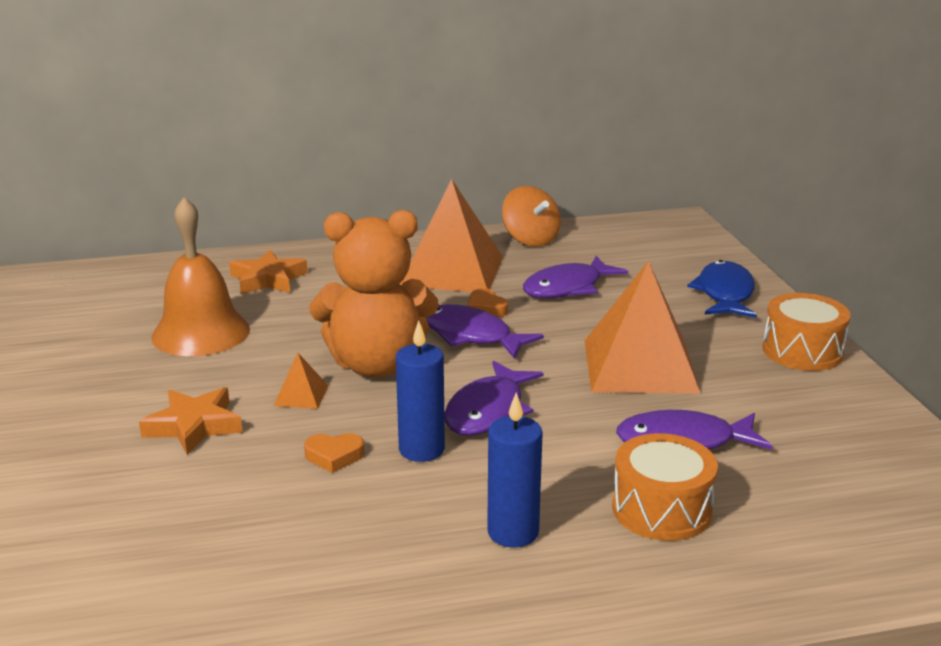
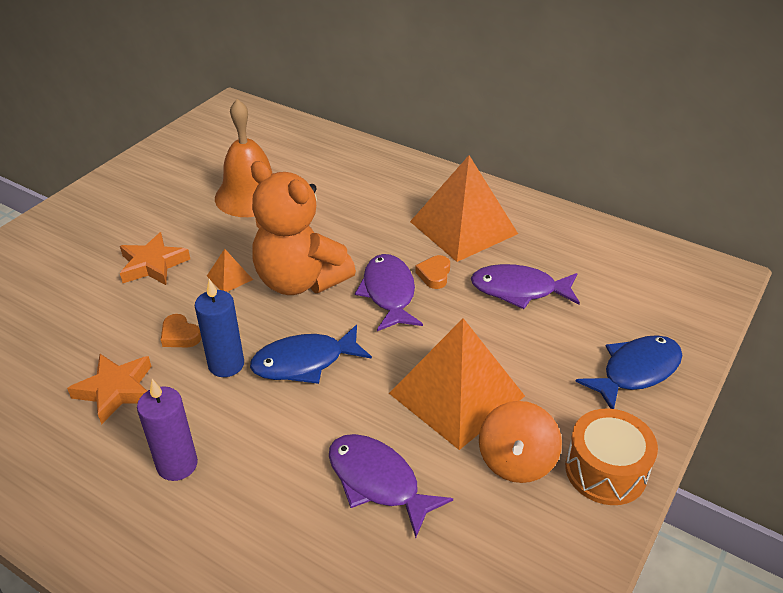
camera: 45 degrees right, 15 degrees up
(268, 279) = (343, 172): orange star -> orange star (116, 390)
(488, 411) = (304, 362): purple fish -> blue fish
(513, 532) = (177, 465): blue candle -> purple candle
(530, 239) = (564, 228): orange spinning top -> orange spinning top (516, 461)
(661, 509) = (277, 522): orange drum -> none

